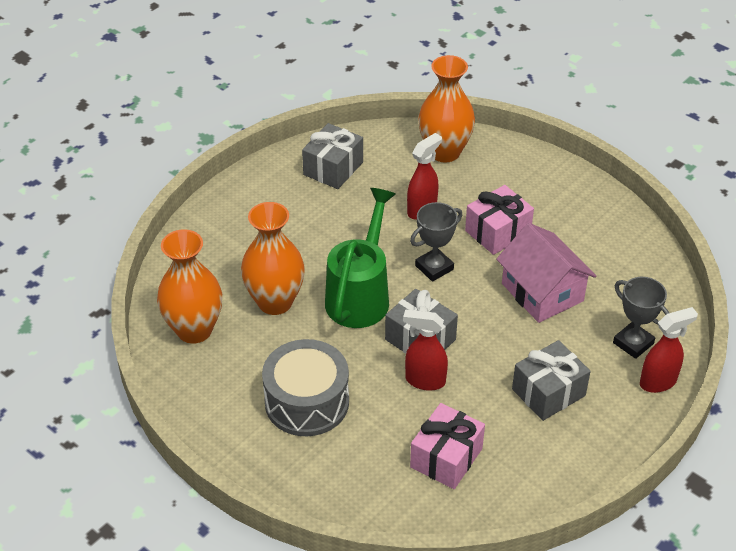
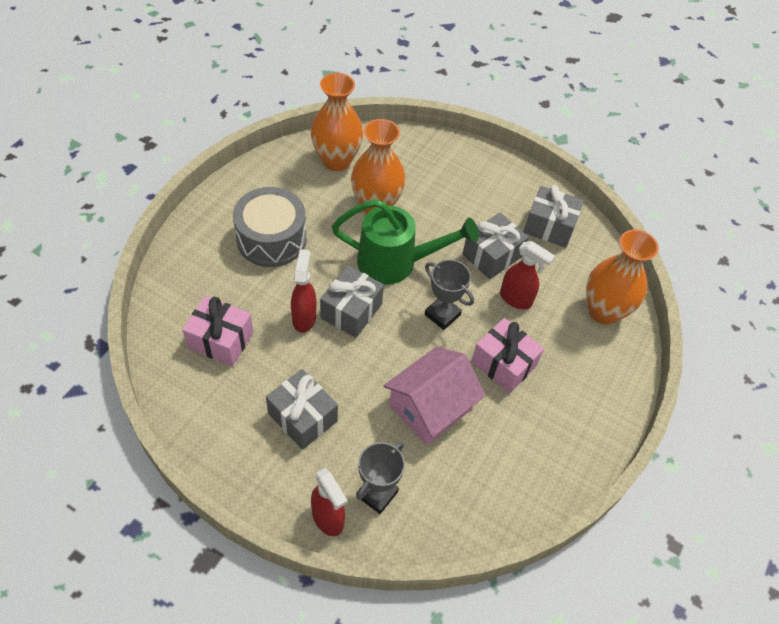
camera: 75 degrees right, 10 degrees up
(364, 218) = (492, 255): none -> grey gift

